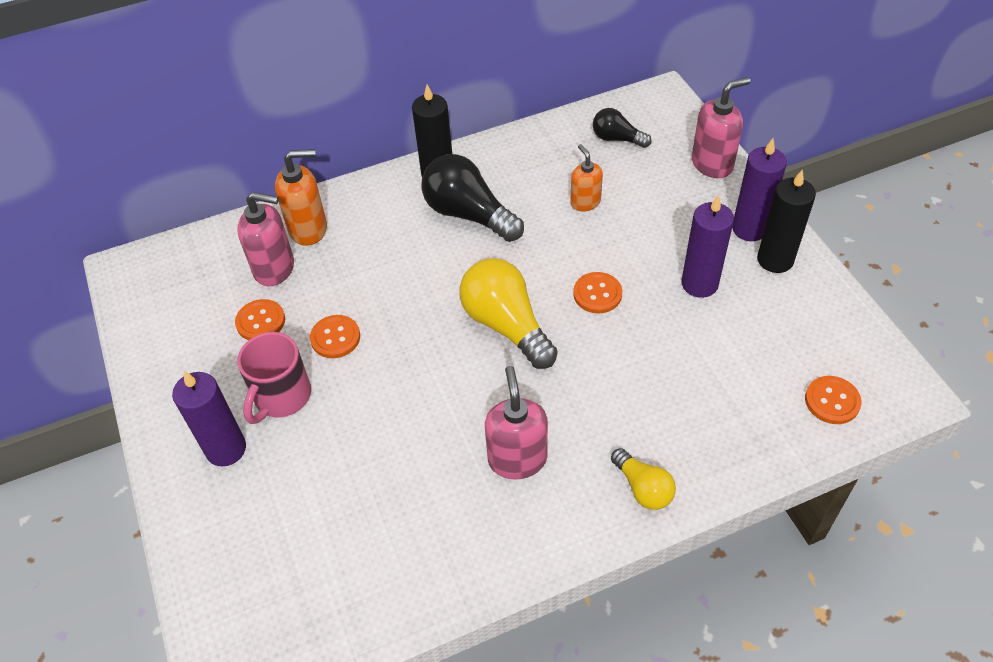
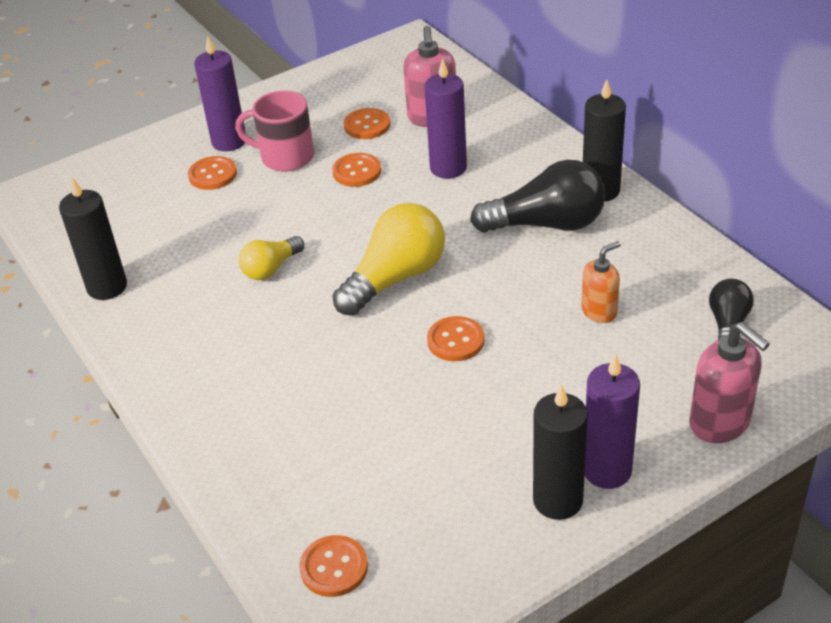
camera: 80 degrees right, 10 degrees down
(282, 468) = (212, 175): none -> orange button
(308, 229) = (489, 125): orange soap dispenser -> none
(443, 578) = (107, 287): none -> black candle
(469, 214) = (546, 224): black light bulb -> black light bulb turned 60 degrees clockwise
(517, 459) = (231, 312): pink soap dispenser -> none
(643, 488) = (203, 407): yellow light bulb -> yellow light bulb (271, 268)
(699, 284) = (494, 428): purple candle -> purple candle (448, 168)

